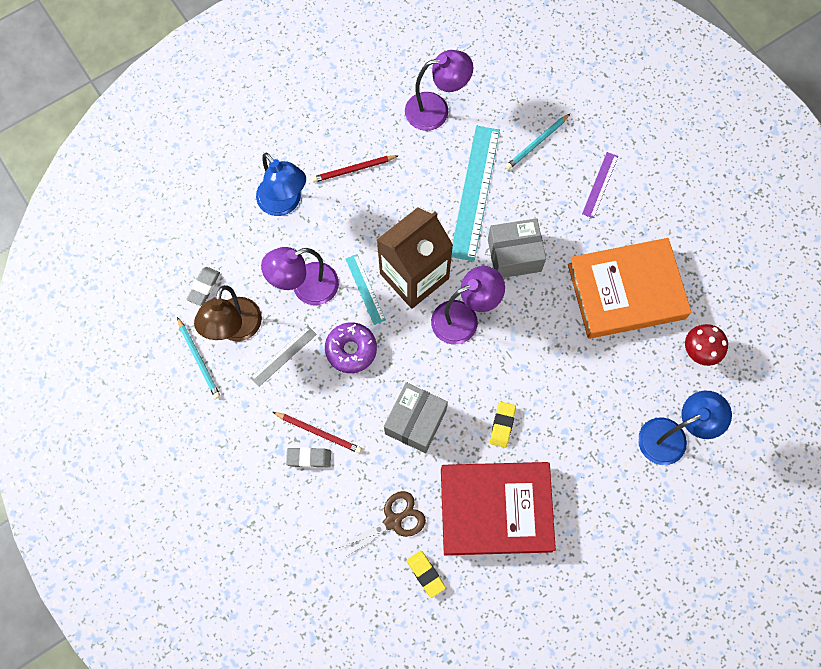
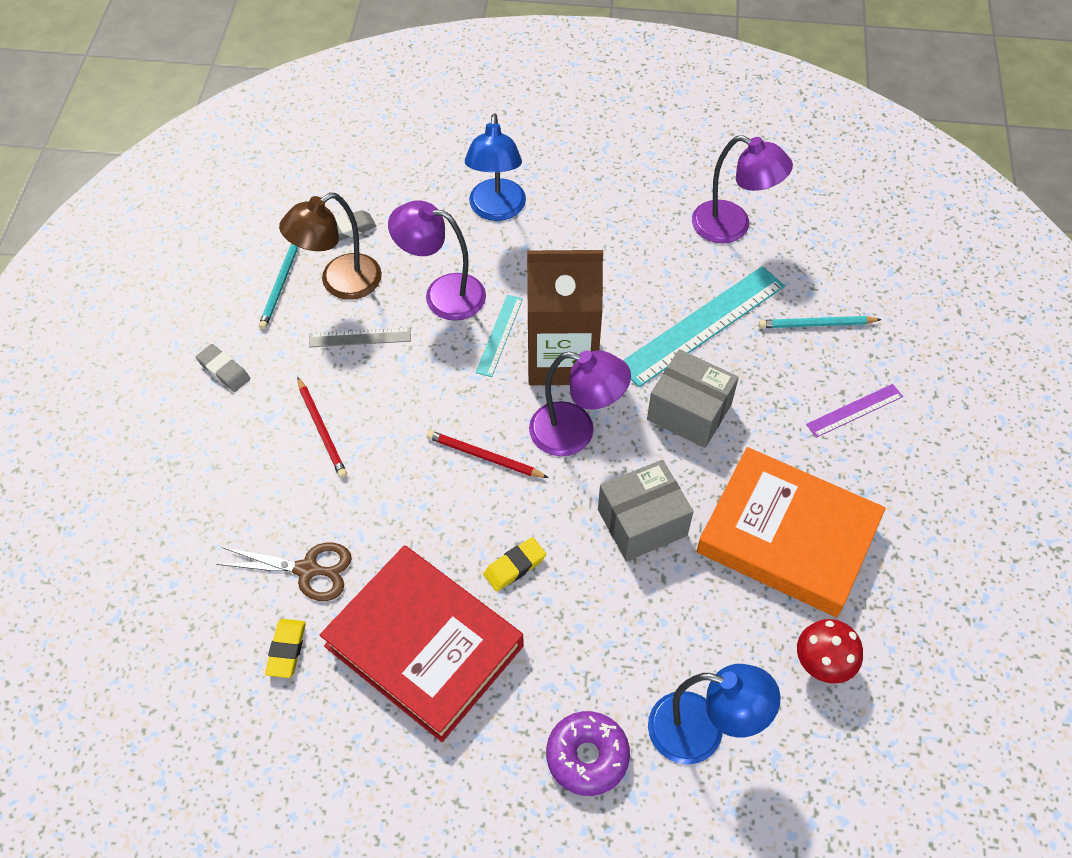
camera: 40 degrees right, 15 degrees down
(309, 458) = (288, 446): grey eraser -> grey eraser (224, 371)
(351, 350) = (430, 379): purple donut -> purple donut (587, 756)
(353, 169) = (593, 225): red pencil -> red pencil (484, 457)
(415, 421) = (427, 493): grey box -> grey box (642, 522)

